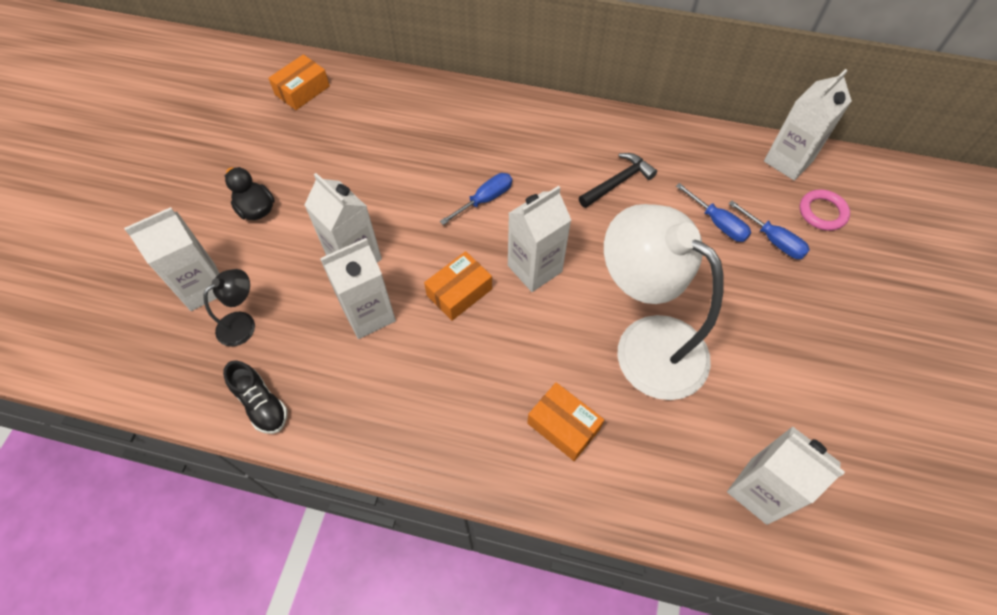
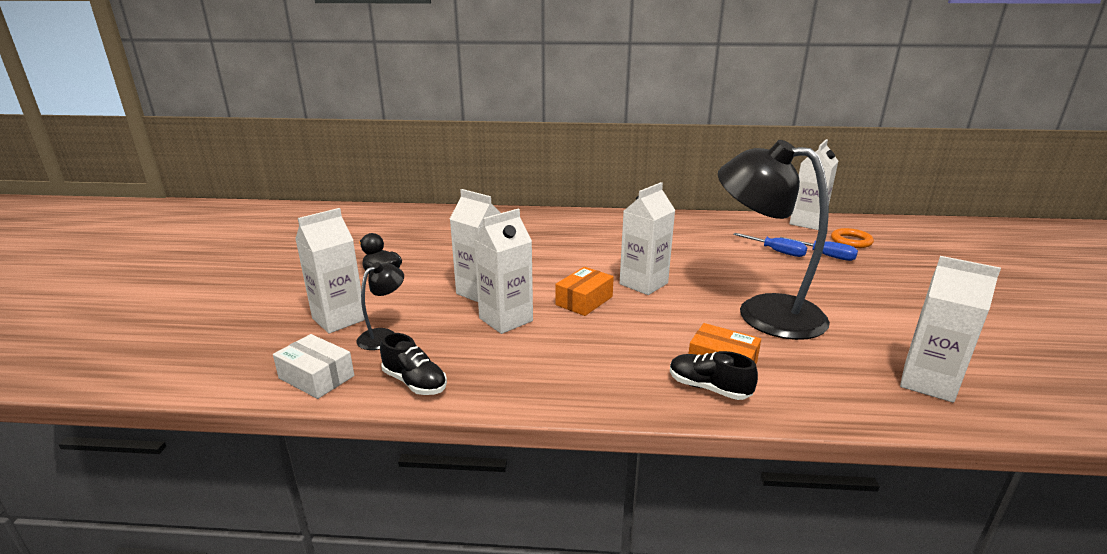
camera: 10 degrees left, 35 degrees down
(174, 380) = (316, 377): none -> white box
(302, 90) = (409, 220): orange box -> none
(484, 200) = (583, 256): blue screwdriver -> none
(535, 460) = (708, 388): none -> black shoe
(618, 182) = (686, 240): black hammer -> none
(646, 343) = (763, 312): white lamp -> black lamp
(822, 212) = (851, 241): pink ring -> orange ring

